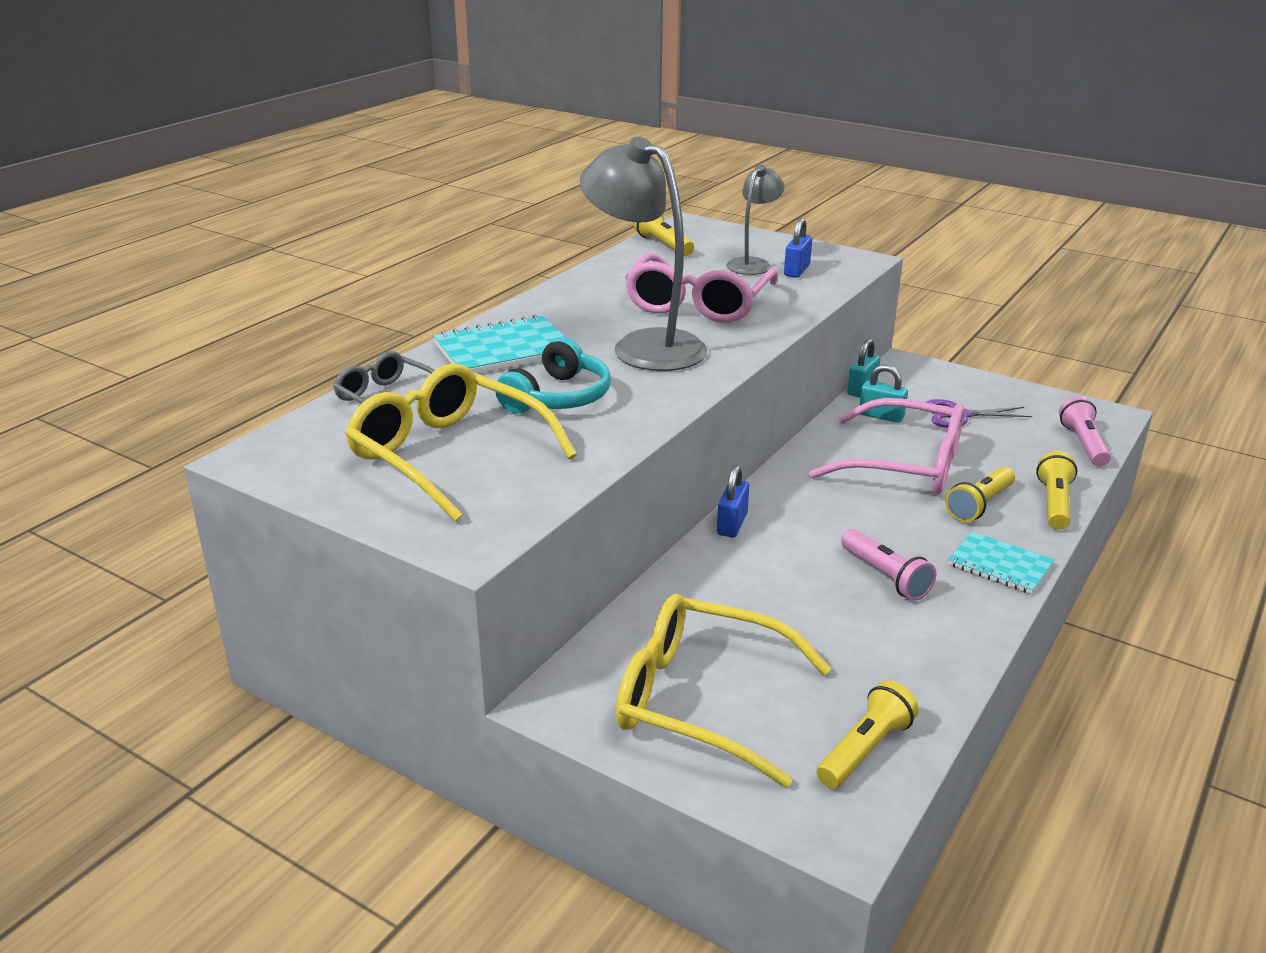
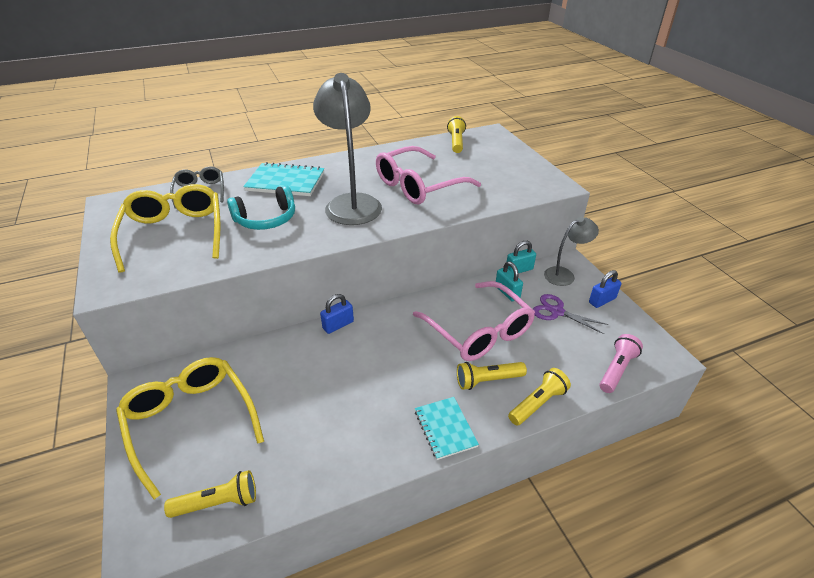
camera: 35 degrees right, 10 degrees up
(753, 264) = (487, 169): grey lamp -> grey lamp (564, 274)
(796, 270) = (506, 181): blue padlock -> blue padlock (602, 300)
(885, 576) = (371, 399): pink flashlight -> none

